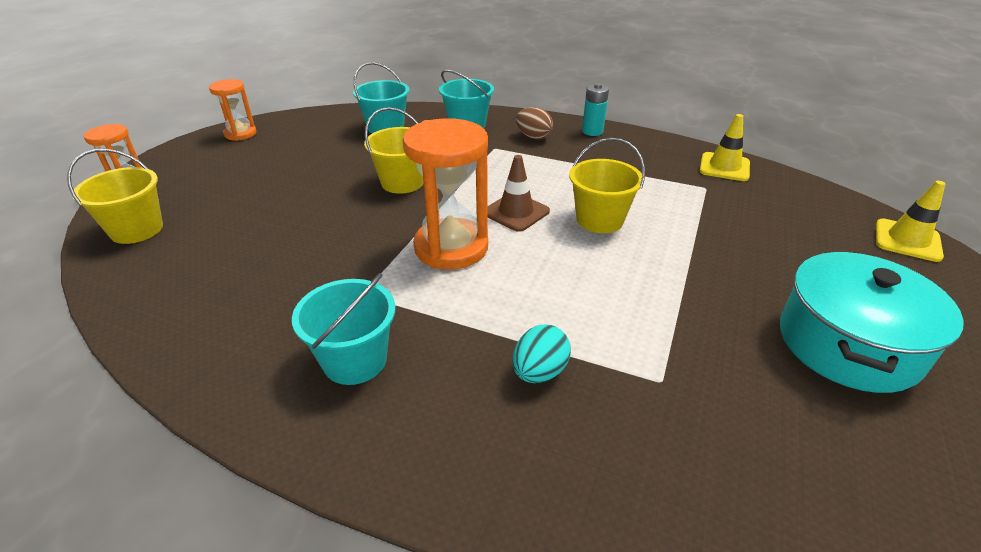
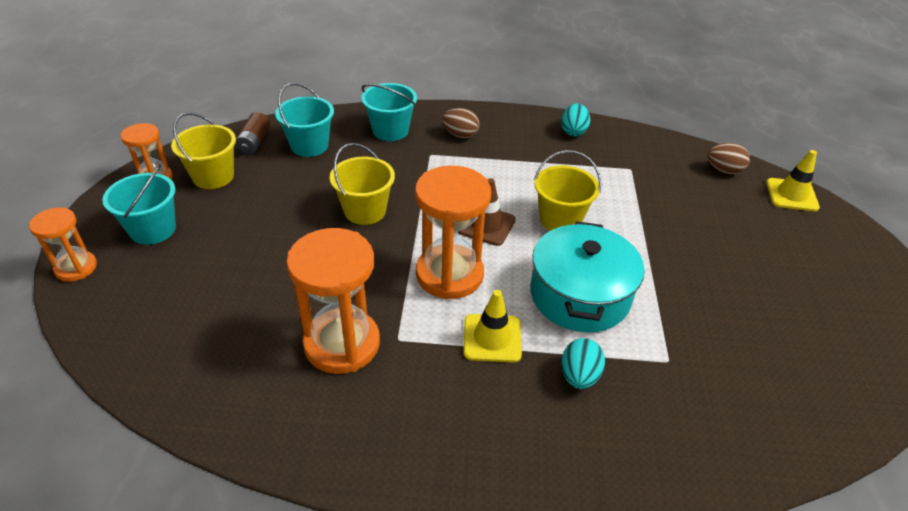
camera: 20 degrees left, 5 degrees up
(137, 230) = (126, 319): yellow bucket -> yellow bucket (213, 176)
(305, 286) = (342, 344): none -> orange hourglass
(339, 120) = (254, 142): none -> brown battery
(355, 360) = (429, 403): turquoise bucket -> turquoise bucket (153, 229)
(592, 131) = (510, 120): turquoise battery -> none
(655, 148) = (573, 131): none -> turquoise egg
(724, 167) = (637, 144): yellow traffic cone -> yellow traffic cone (492, 338)
(822, 204) = (723, 170): none -> brown egg
(848, 344) = (779, 298): turquoise pot -> turquoise pot (580, 295)

